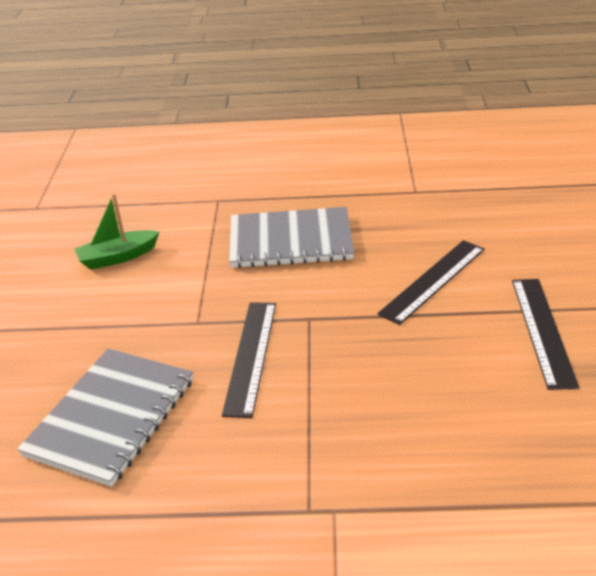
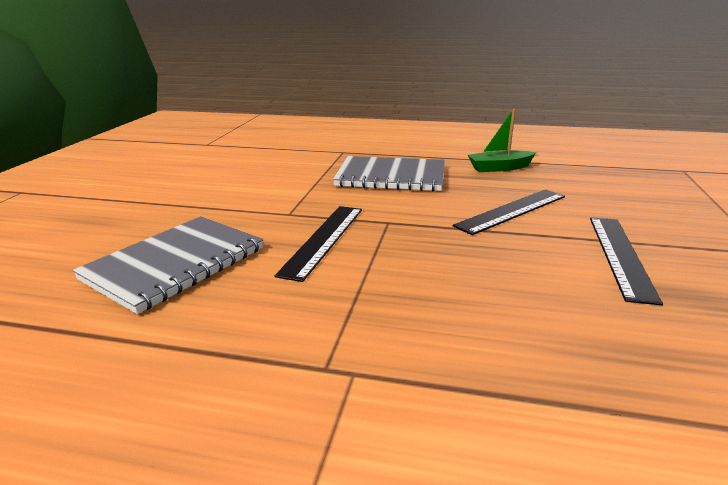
camera: 10 degrees right, 10 degrees down
(118, 257) = (248, 172): green boat -> green boat (499, 168)

